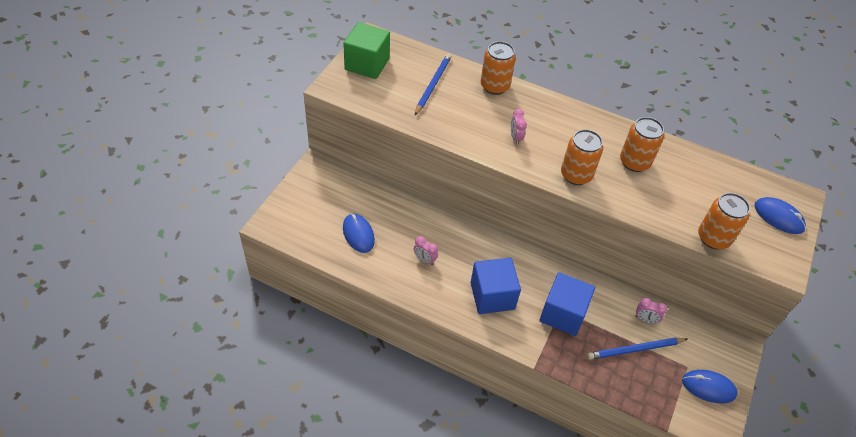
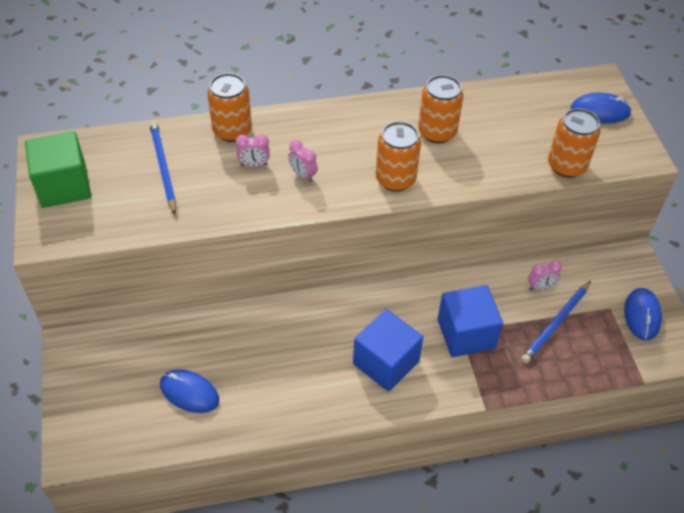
camera: 35 degrees left, 0 degrees up
(424, 260) = (286, 372): pink clock -> pink clock (254, 165)
(708, 387) = (642, 315): blue mouse -> blue mouse turned 60 degrees counterclockwise

